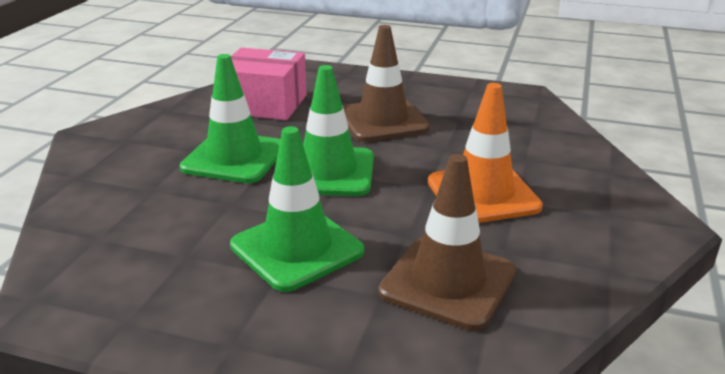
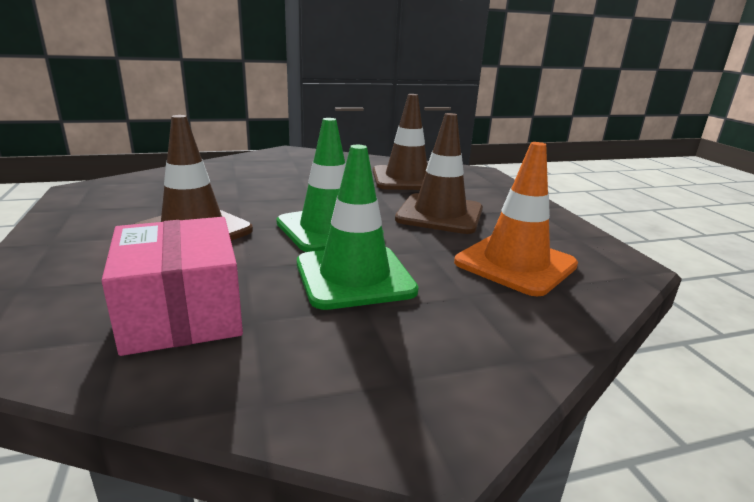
camera: 125 degrees left, 5 degrees down
(297, 248) = (440, 214): green traffic cone -> brown traffic cone
(483, 194) = (302, 182): orange traffic cone -> orange traffic cone (515, 264)

